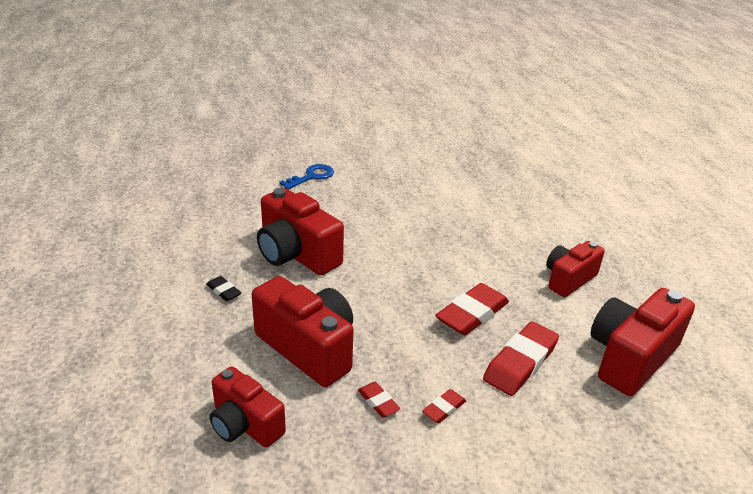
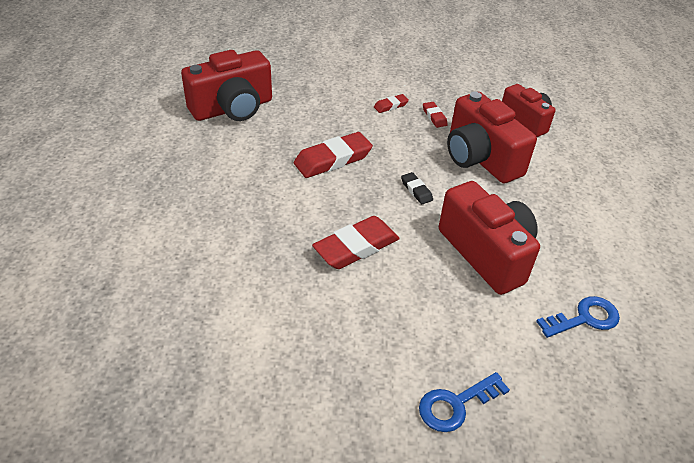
camera: 165 degrees left, 10 degrees up
(219, 225) = (584, 318): none -> blue key
(223, 291) = (559, 222): black eraser -> black eraser (416, 190)
(520, 363) = (319, 120): red eraser -> red eraser (356, 247)
(568, 279) = (217, 173): red camera -> none

